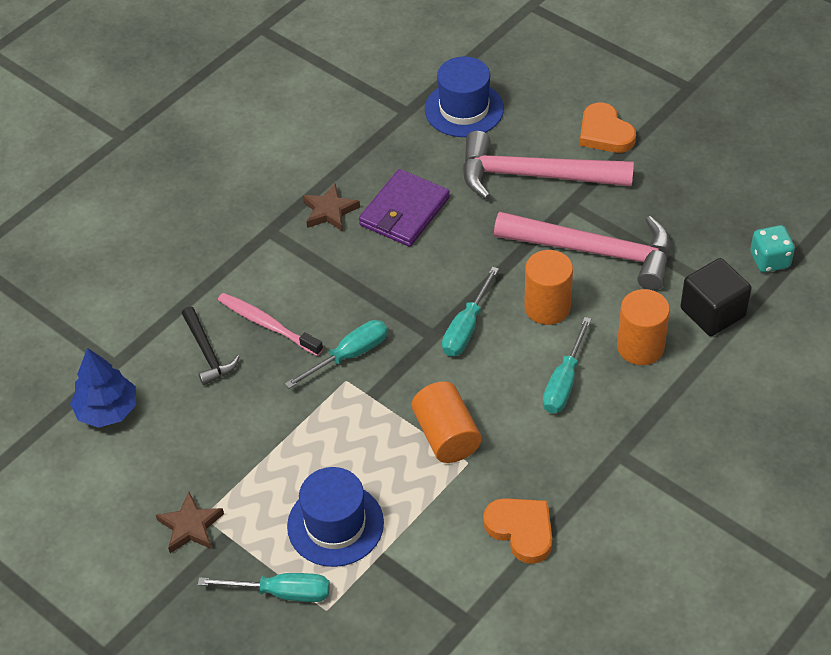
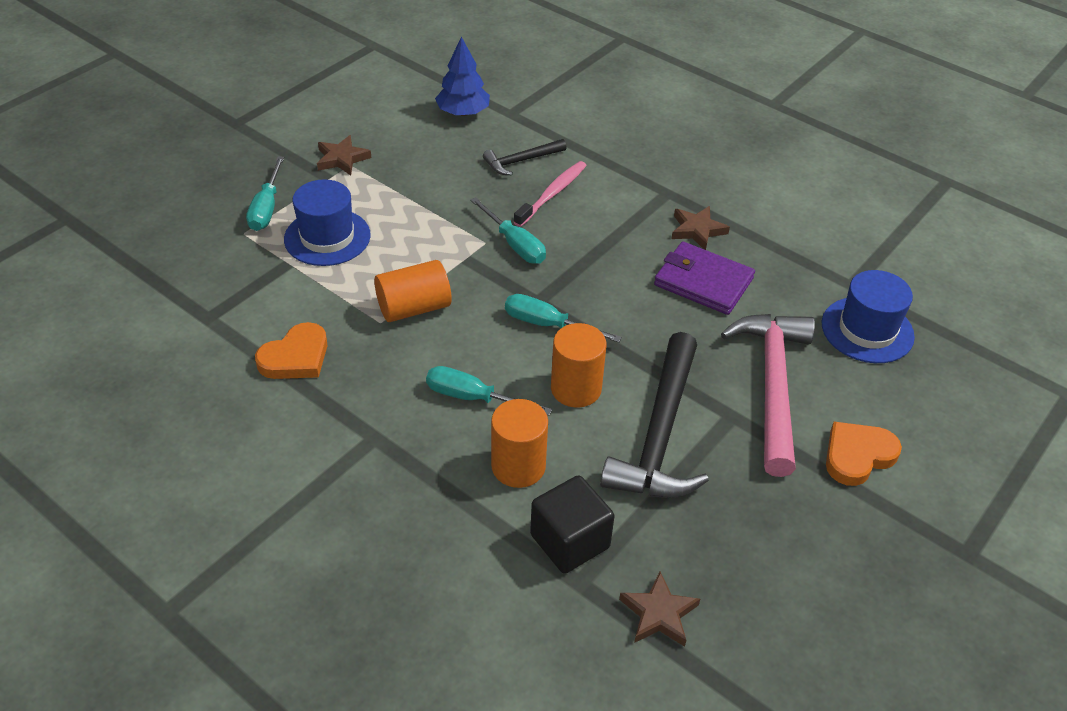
camera: 85 degrees right, 5 degrees down
(595, 252) = (659, 434): pink hammer -> black hammer
(769, 260) = (659, 613): turquoise dice -> brown star

